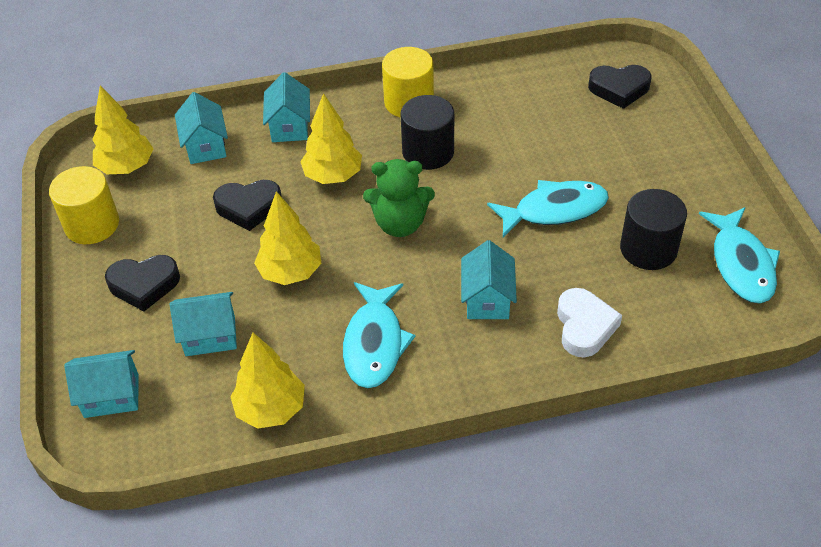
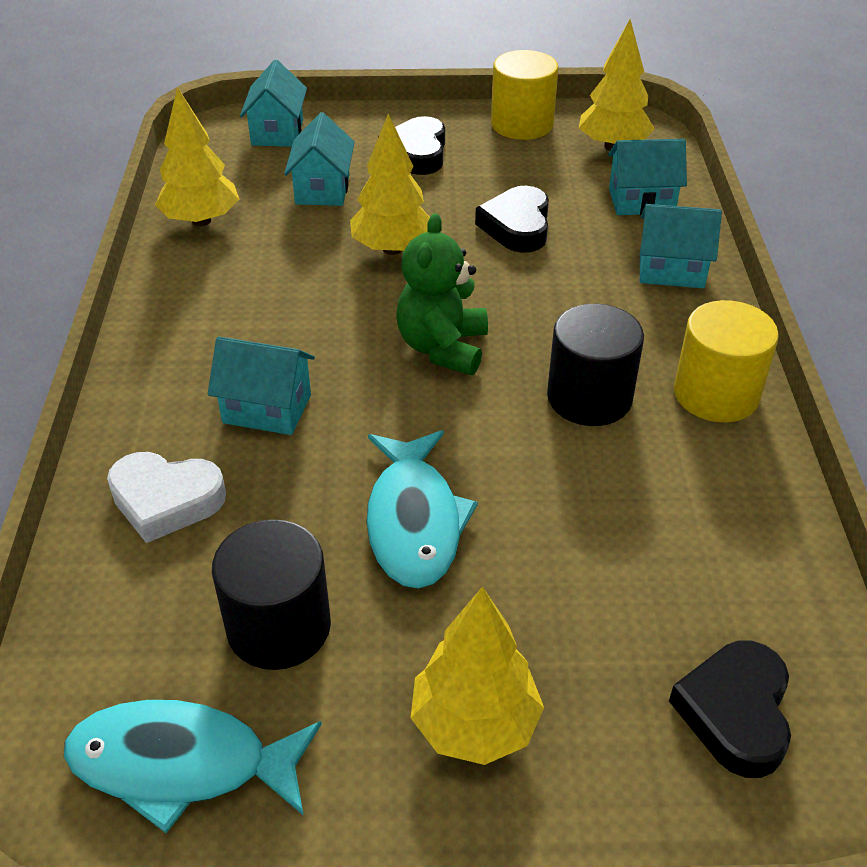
camera: 100 degrees right, 5 degrees down
(333, 176) = (558, 298): yellow tree -> yellow tree (475, 724)
(374, 343) = (248, 300): turquoise fish -> none

